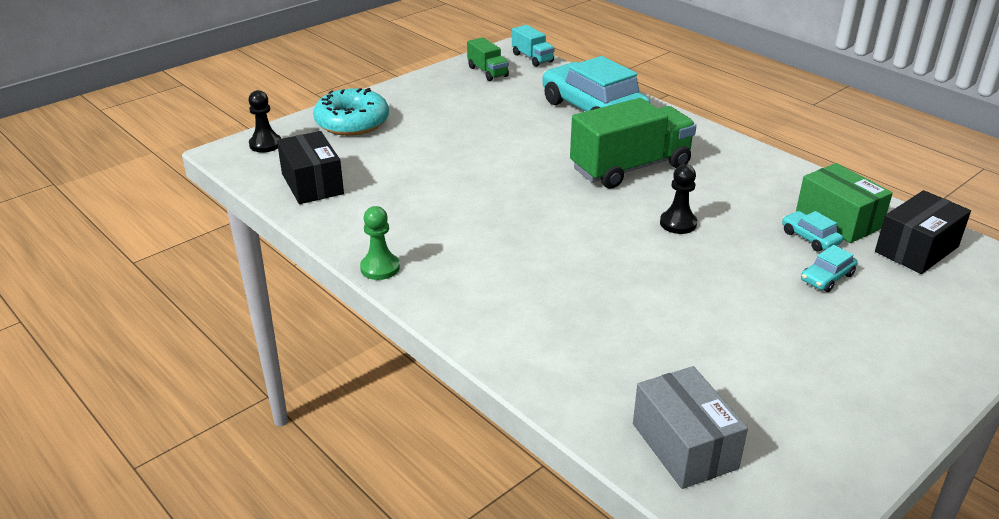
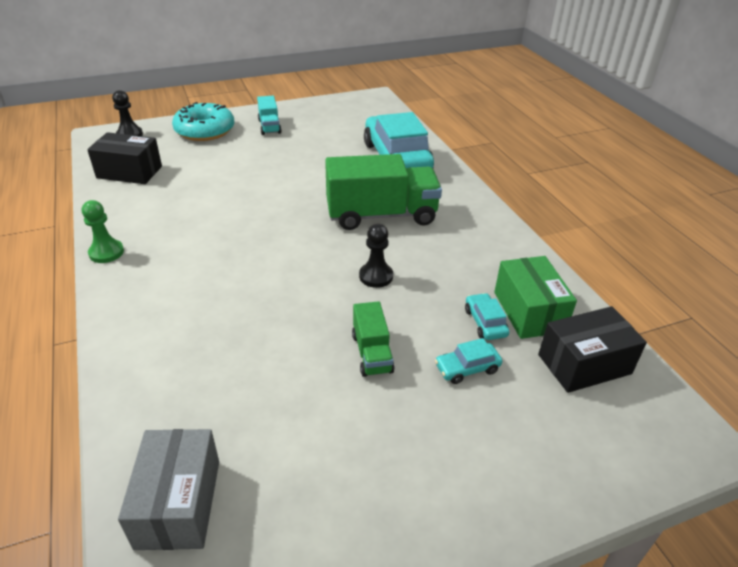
camera: 20 degrees right, 5 degrees up
(312, 184) = (129, 172): black box -> black box turned 75 degrees counterclockwise
(487, 72) = (342, 110): green truck -> green truck (372, 353)
(532, 58) = (387, 106): turquoise truck -> turquoise truck (269, 126)

